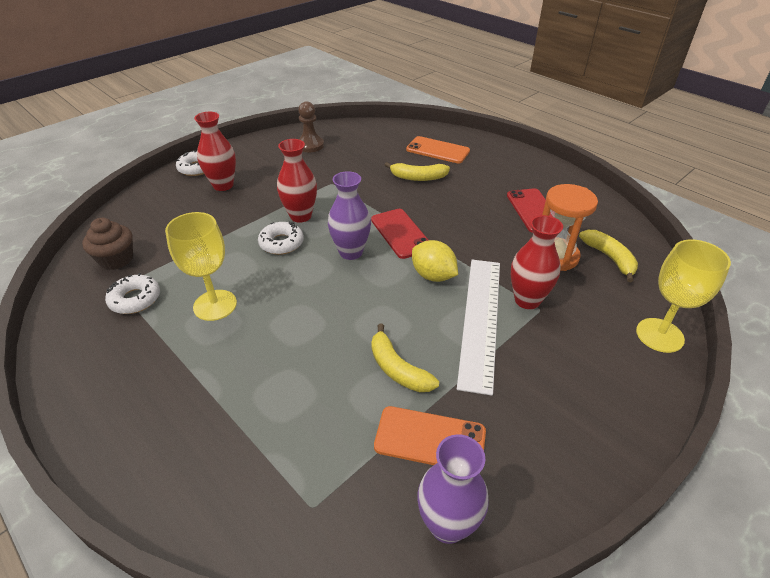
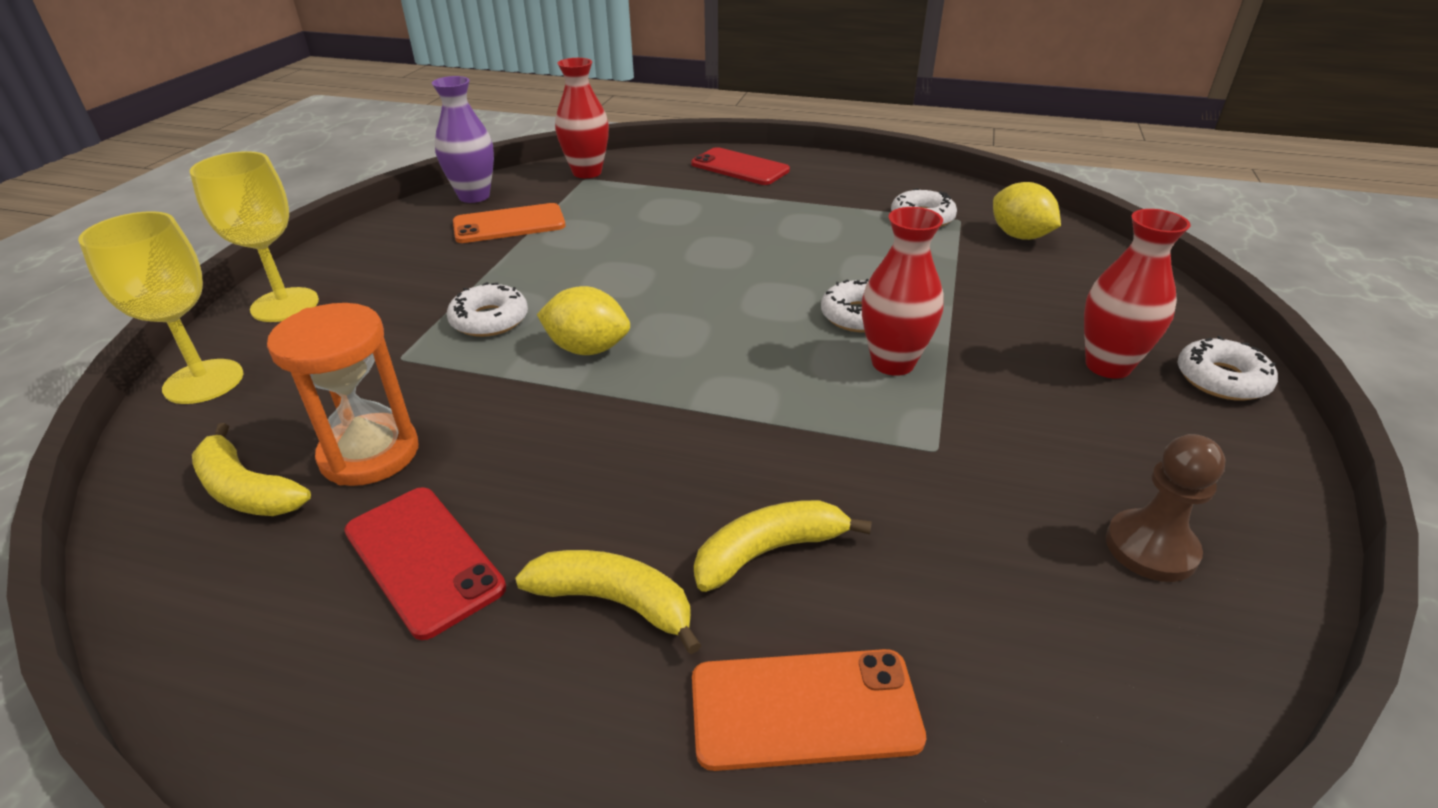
camera: 150 degrees right, 5 degrees down
(116, 259) = (1019, 236): brown cupcake -> yellow lemon
(215, 305) = (832, 238): yellow goblet -> yellow goblet (285, 305)
(351, 252) = (742, 338): purple vase -> none
(398, 369) = (571, 253): yellow banana -> yellow banana (614, 602)
(400, 233) = (690, 395): red phone -> red phone (740, 167)
(480, 320) = (489, 320): white ruler -> white donut
(527, 300) = (422, 363): red vase -> red vase (587, 172)

